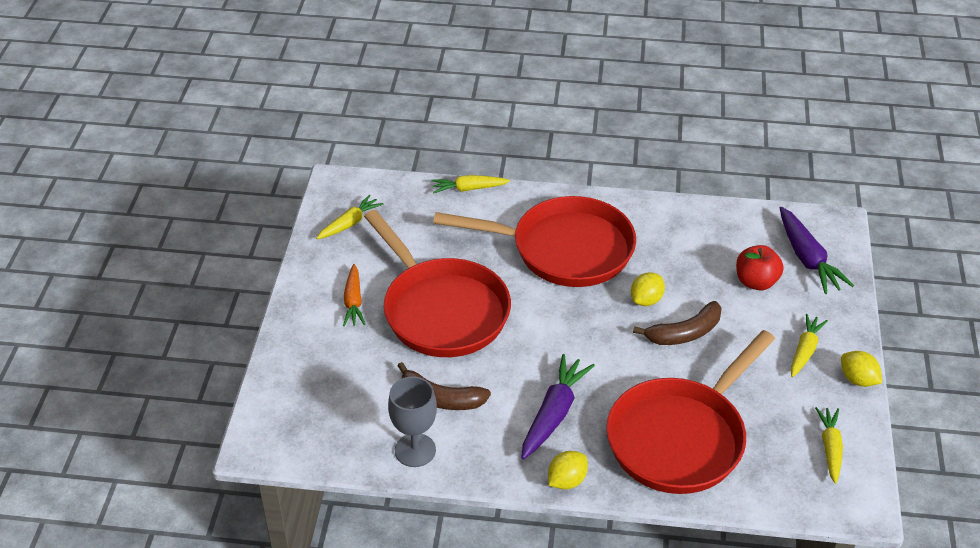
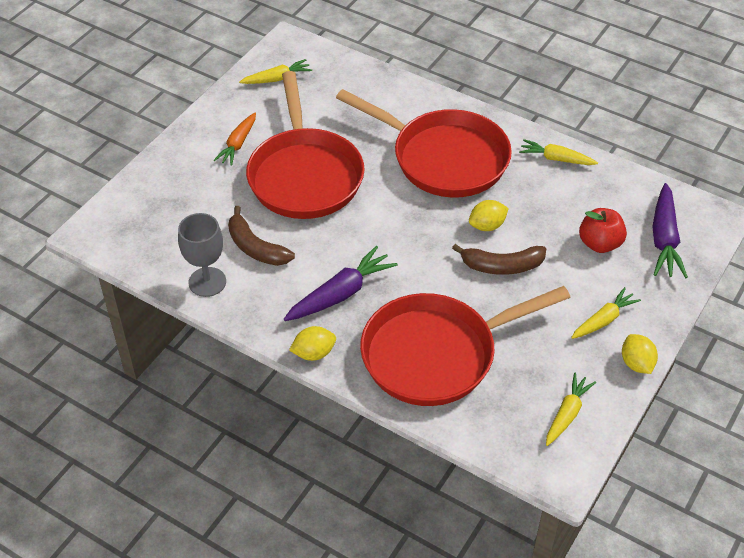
camera: 25 degrees right, 5 degrees up
(469, 189) = (396, 80): yellow carrot -> yellow carrot (556, 159)

